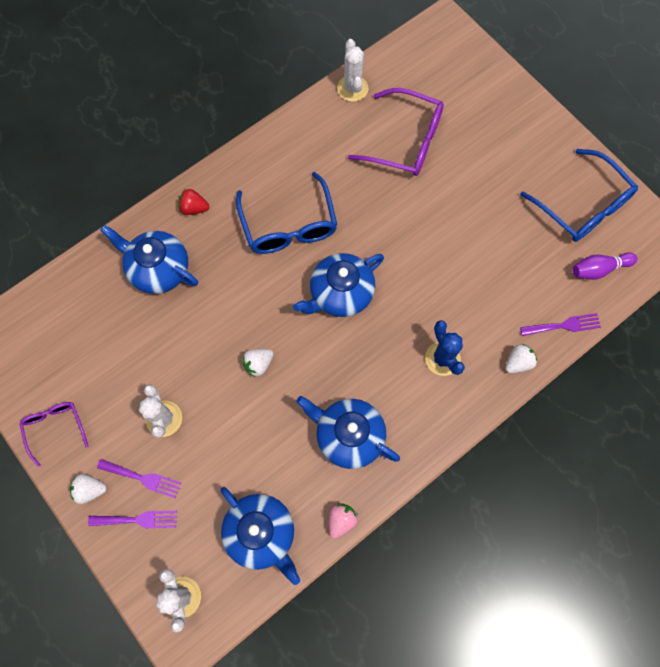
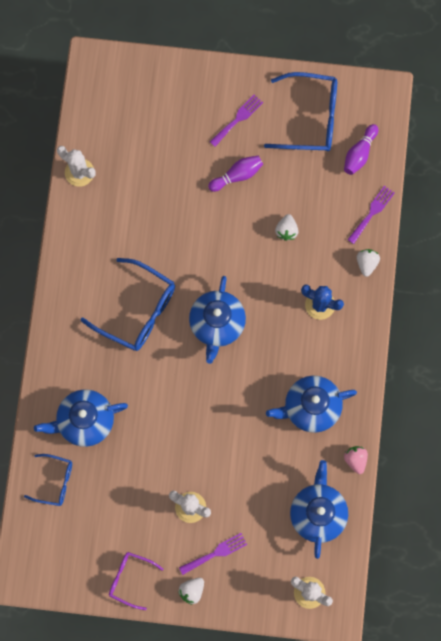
camera: 45 degrees left, 5 degrees up
(86, 293) = (54, 481): none -> blue glasses
(137, 520) = (238, 578): purple fork -> purple fork (238, 119)
(194, 208) = (63, 359): red strawberry -> none
(258, 364) = (212, 418): white strawberry -> white strawberry (286, 230)
(261, 533) = (318, 513): blue teapot -> blue teapot turned 90 degrees counterclockwise
(405, 141) = (154, 178): purple glasses -> none
(475, 196) = (237, 175): none -> purple bowling pin

